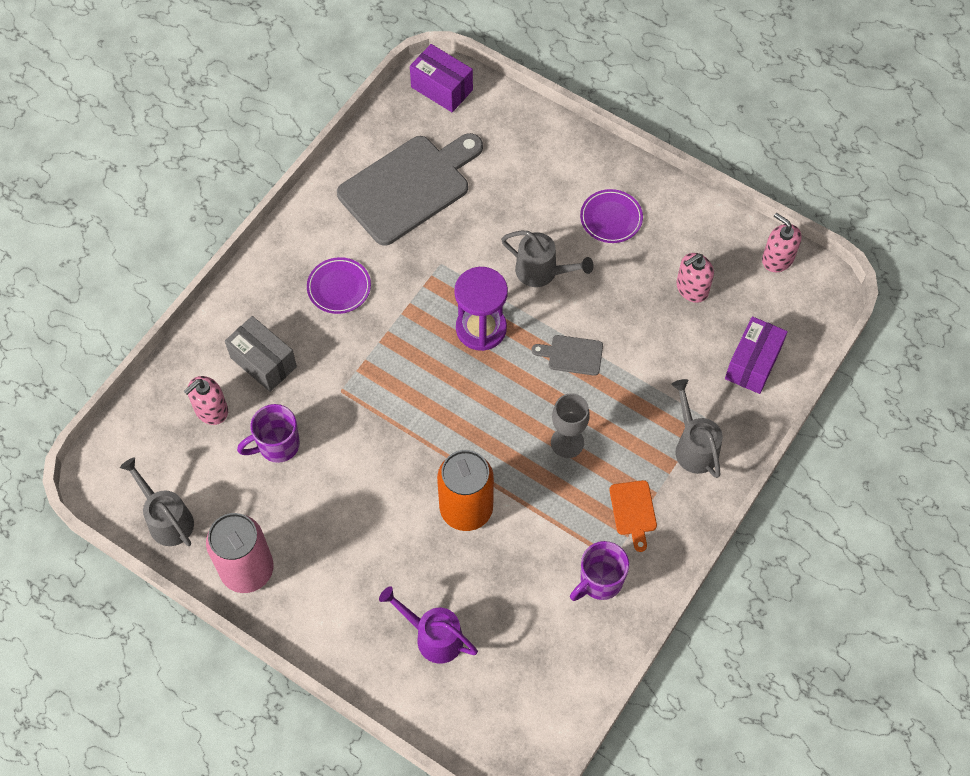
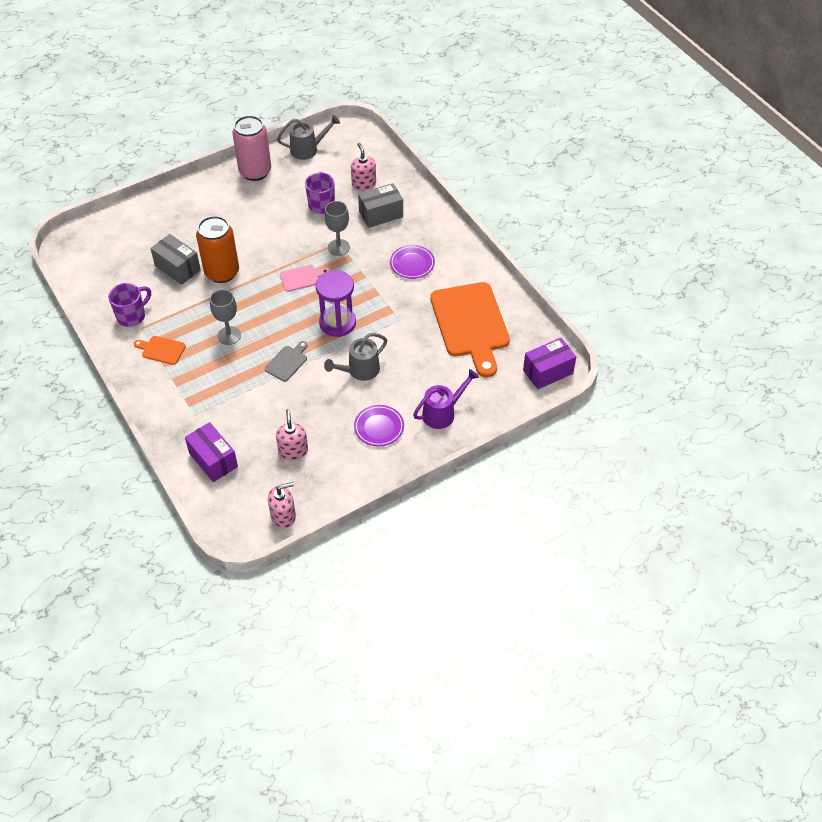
camera: 115 degrees right, 10 degrees down
(350, 386) = (338, 247): none -> grey goblet
(408, 187) = (471, 324): grey cutting board -> orange cutting board
(426, 405) = (302, 278): none -> pink cutting board
(433, 636) = (159, 232): purple watering can -> purple watering can (443, 413)
(486, 572) = (177, 268): none -> grey box
(599, 581) = (132, 316): purple mug -> purple mug turned 60 degrees clockwise
(693, 446) = (180, 399): grey watering can -> none

